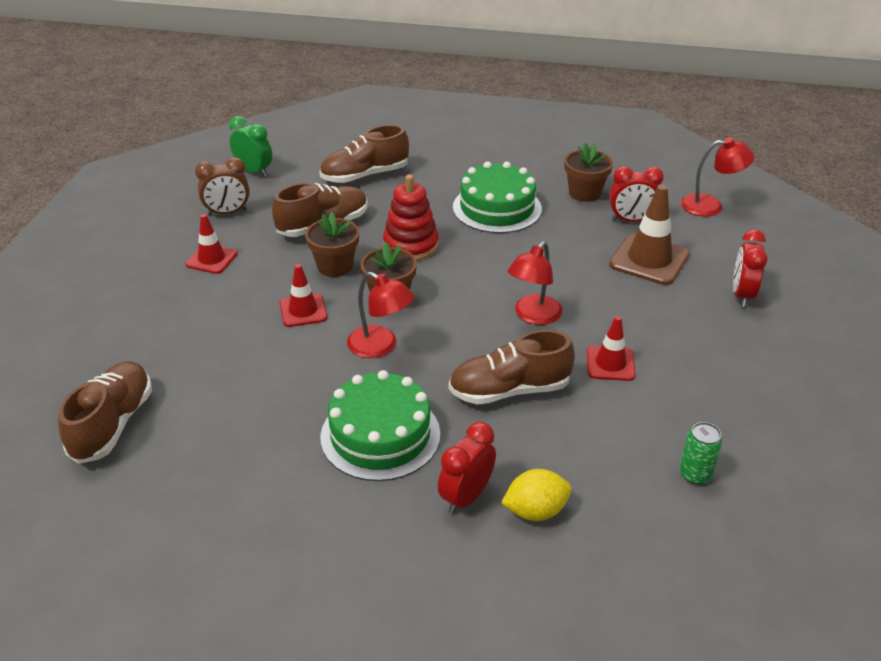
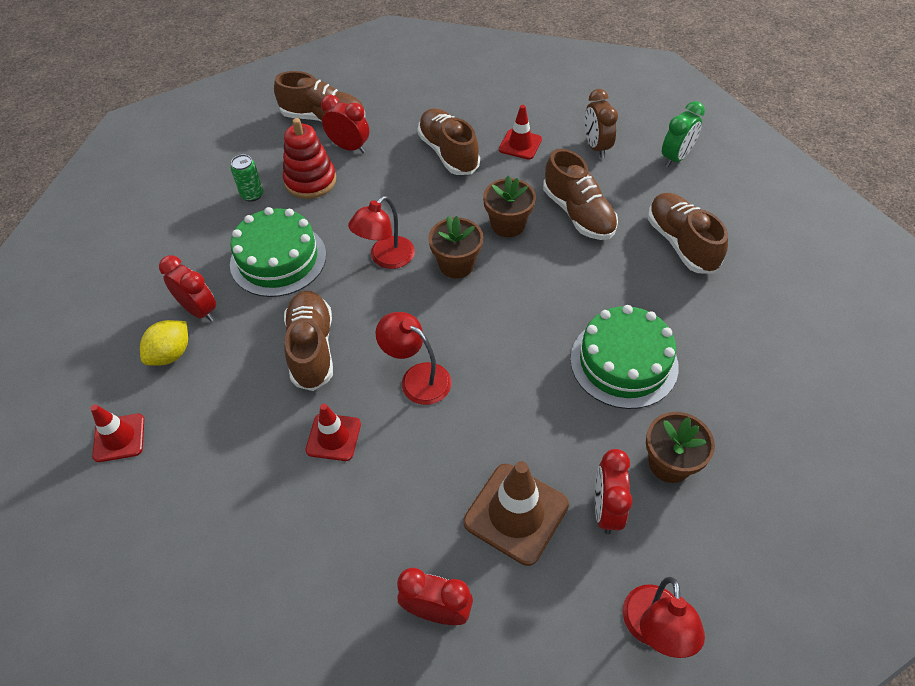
camera: 95 degrees right, 15 degrees up
(182, 393) = (349, 147): none -> red clock
(213, 309) = (448, 153): none -> brown shoe
(303, 311) = (441, 206): red traffic cone -> red traffic cone (119, 438)
(411, 245) = (543, 281): red stacking toy -> red stacking toy (310, 181)
(535, 511) = (171, 354): yellow lemon -> yellow lemon turned 45 degrees clockwise
(695, 474) = (172, 482): green can -> green can (252, 195)

